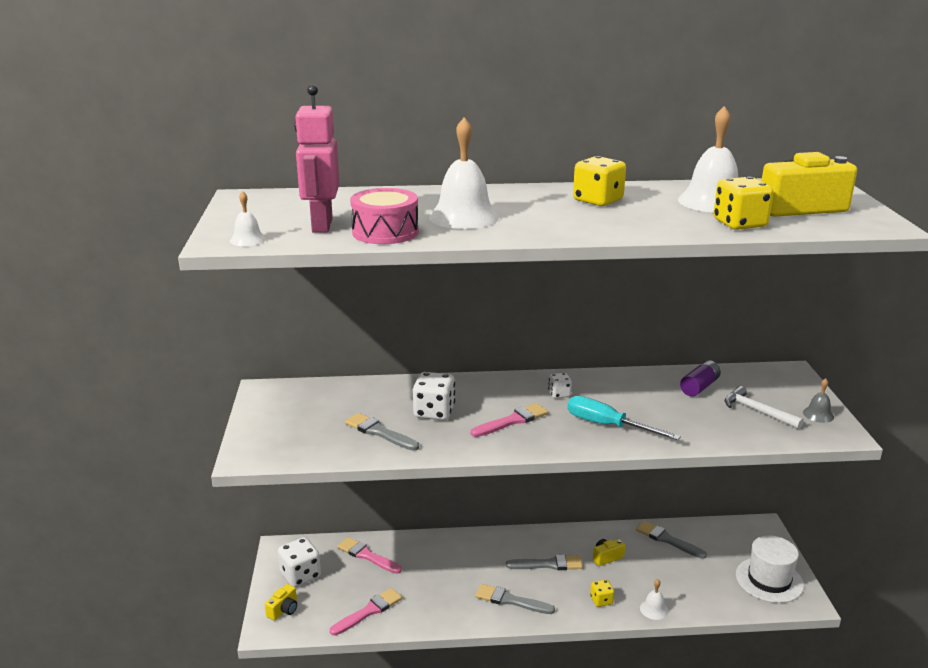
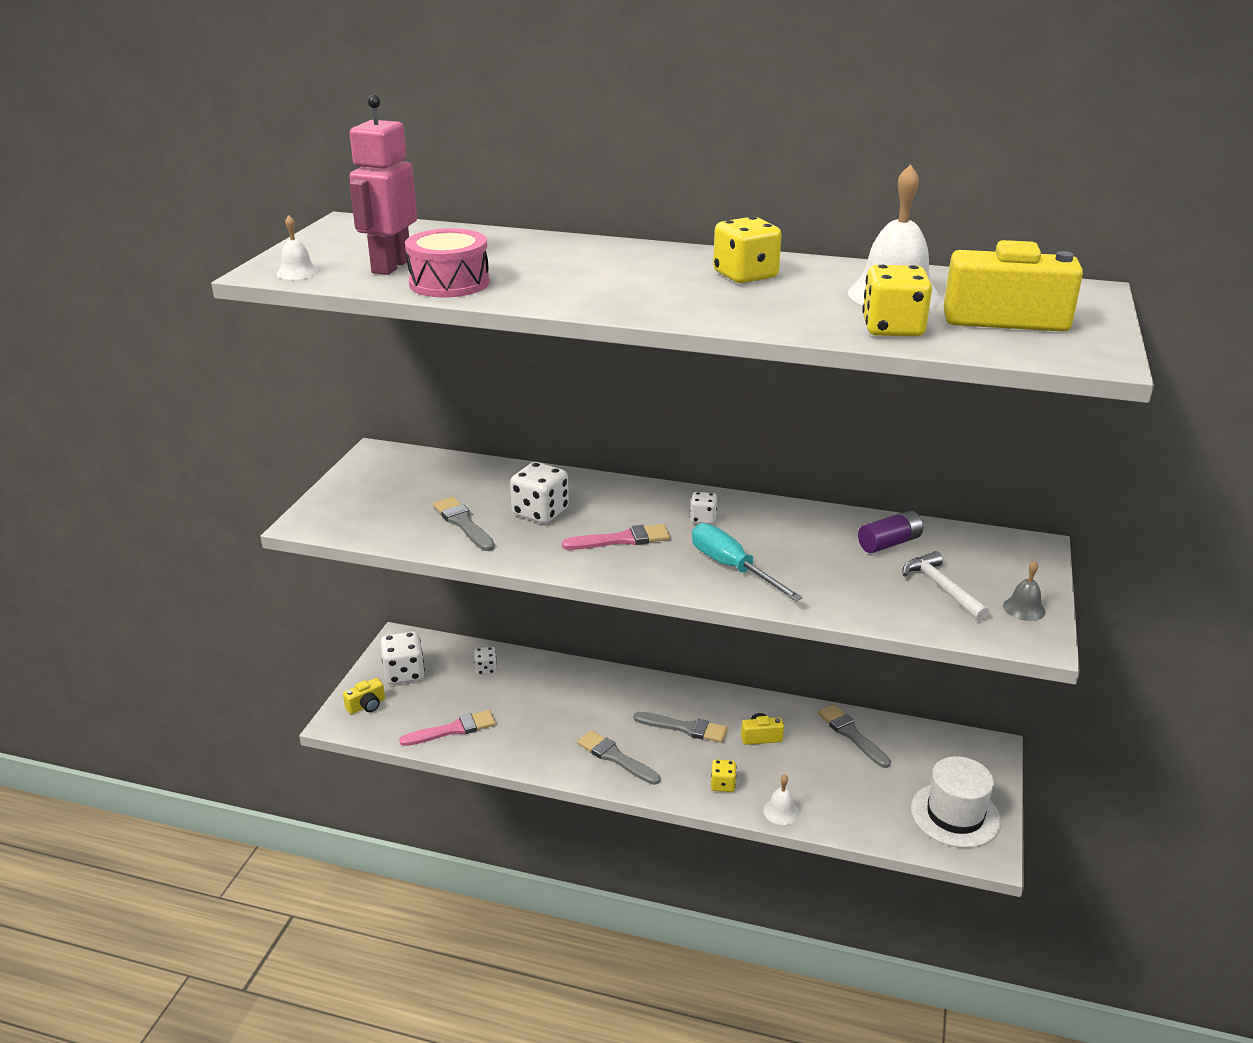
camera: 20 degrees right, 5 degrees up
(367, 556) = (486, 669): pink brush -> white dice
(464, 217) = (559, 276): white bell -> none

